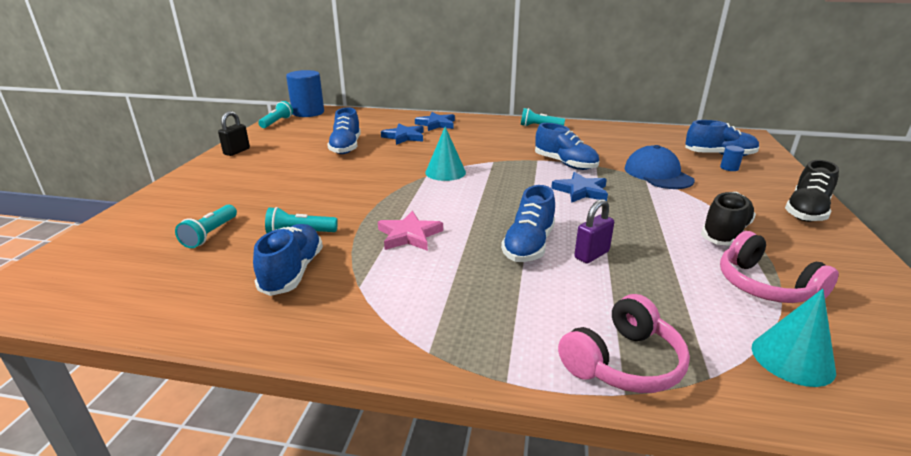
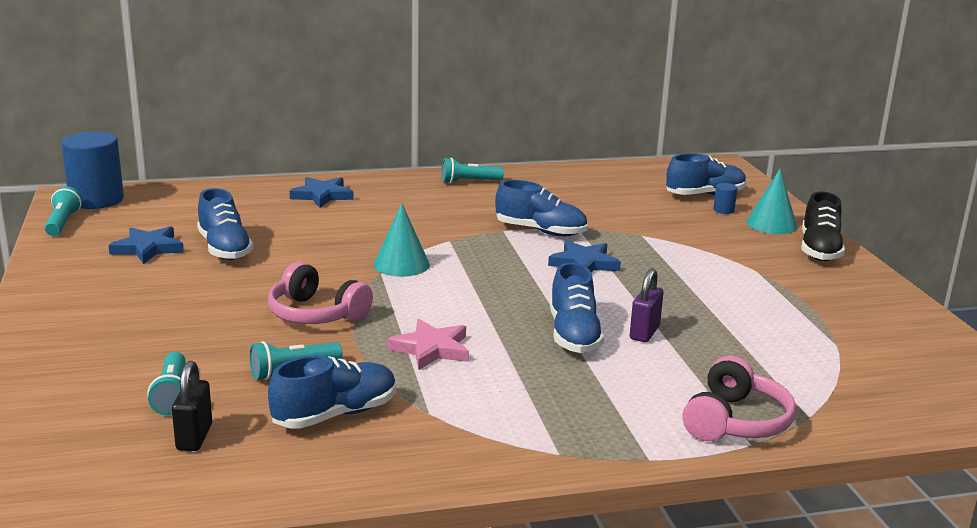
camera: 25 degrees left, 5 degrees down
(237, 151) = (57, 279): black padlock -> black padlock (194, 437)
(292, 272) = (335, 414): blue shoe -> blue shoe turned 75 degrees clockwise
(404, 137) = (294, 221): blue star -> blue star (148, 248)
(658, 174) = (653, 229): blue cap -> none
(724, 233) = (756, 286): black shoe -> none
(765, 286) = (816, 332): pink headphones -> pink headphones (316, 314)
(792, 359) = (863, 388): turquoise cone -> turquoise cone (771, 224)

